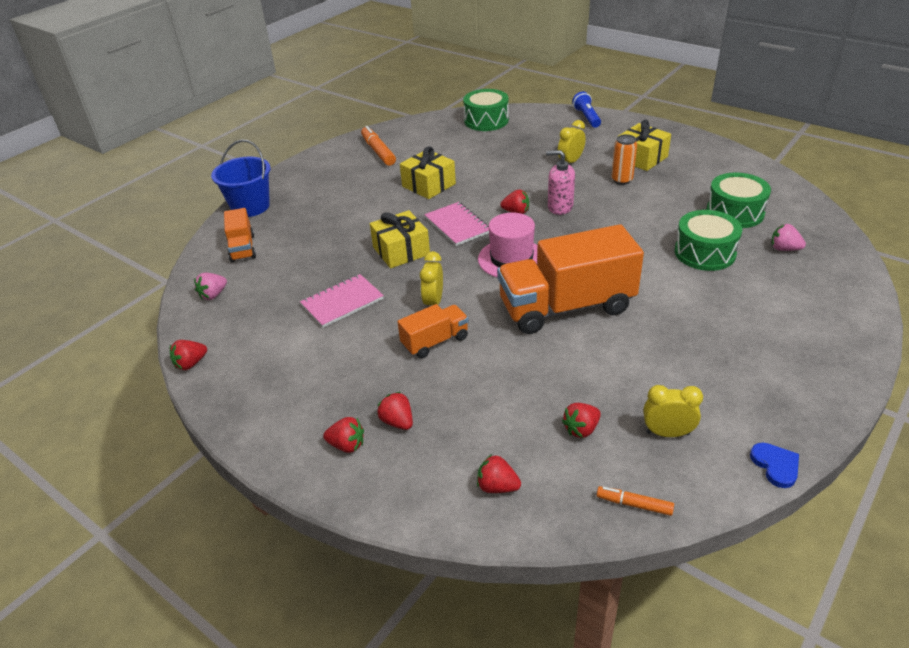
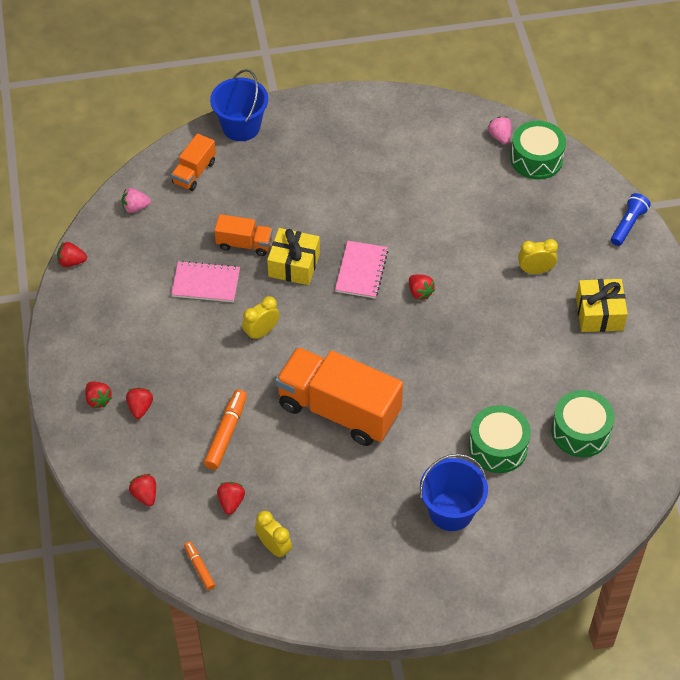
camera: 40 degrees right, 15 degrees up
(378, 151) = (401, 131): orange marker -> orange marker (226, 433)
(428, 185) = (392, 207): yellow gift -> none
(435, 341) = (225, 367): orange truck -> orange truck (244, 244)
(511, 259) = (358, 337): pink hat -> none
(560, 207) = (458, 314): pink soap dispenser -> none
(581, 429) = (231, 502): red strawberry -> red strawberry turned 90 degrees clockwise
(622, 180) = (546, 325): orange can -> none
(743, 307) = (451, 511): none -> blue bucket
(775, 465) = (303, 617): blue heart -> none
(784, 249) = (560, 493): pink strawberry -> pink strawberry (500, 136)

